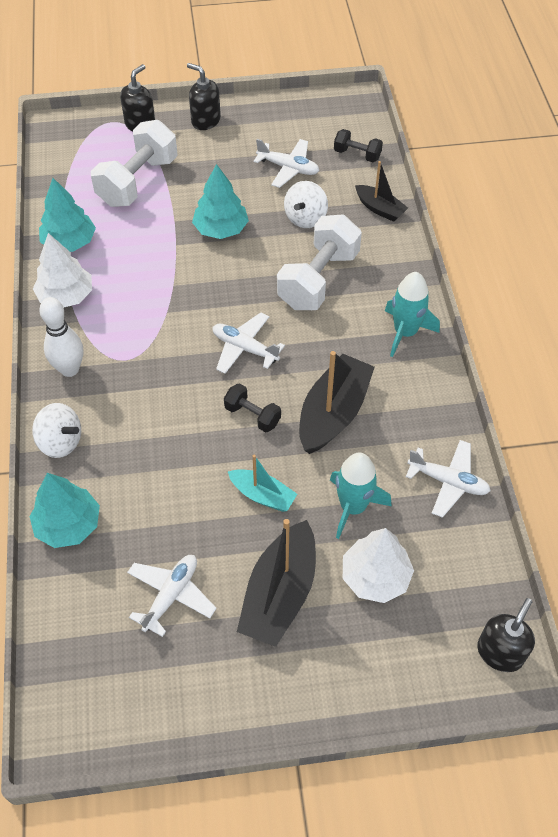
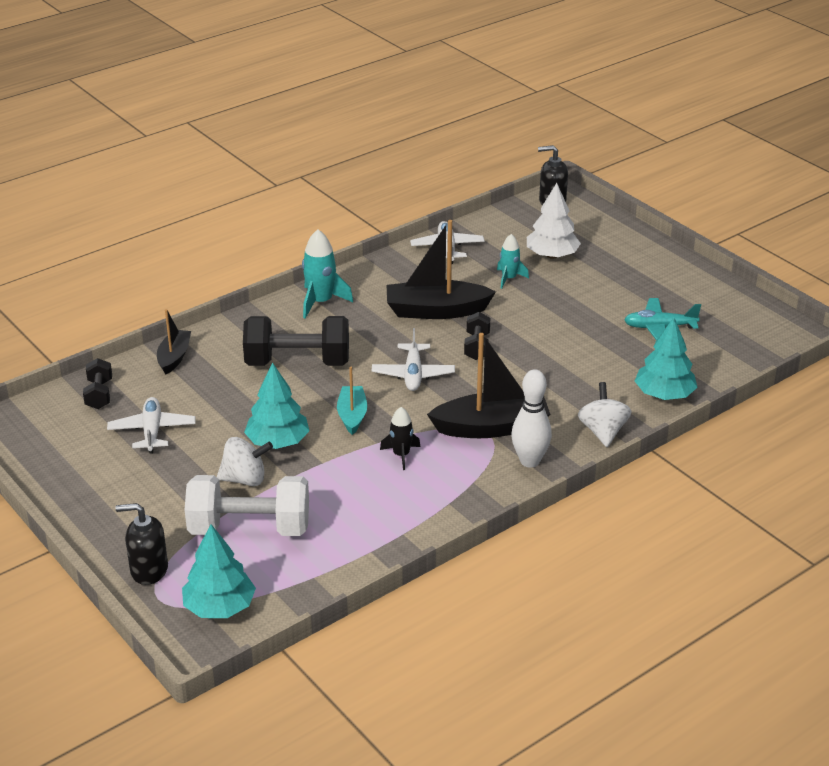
camera: 120 degrees left, 20 degrees down
(66, 296) = (451, 504): white tree -> none
(69, 242) = (380, 536): turquoise tree -> turquoise tree (219, 607)
(146, 292) = (401, 455): none -> black rocket
(171, 595) = (659, 327): white plane -> turquoise plane
(205, 121) = (108, 520): black soap dispenser -> none
(262, 495) = (541, 318): turquoise boat -> turquoise boat (352, 415)
(279, 594) = (606, 286): black boat -> black boat (491, 427)
(305, 218) = (221, 396): white spinning top -> white spinning top (245, 479)
(318, 279) = (297, 362): white dumbbell -> black dumbbell
(353, 507) = (509, 278): turquoise rocket -> turquoise rocket, size x0.63

